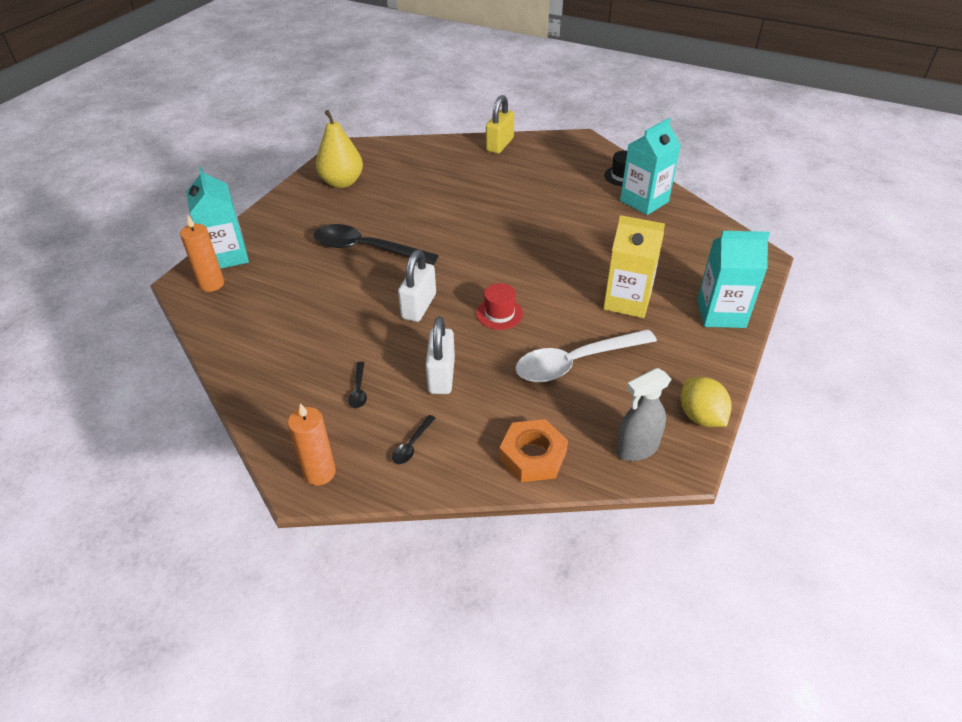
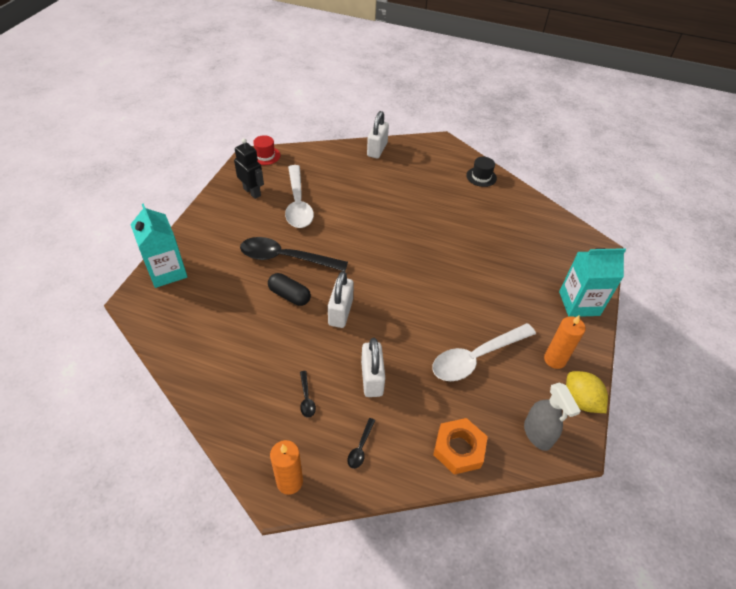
camera: 10 degrees left, 5 degrees up
(212, 284) = (159, 301): orange candle -> orange candle (555, 359)
(342, 182) = (252, 192): yellow pear -> black robot
(362, 286) = (289, 295): none -> black capsule
(393, 196) = (298, 204): none -> white spoon
(499, 145) = (377, 149): yellow padlock -> white padlock
(499, 314) = (407, 315): red hat -> red hat (265, 155)
(627, 301) = (506, 296): yellow carton -> none
(636, 448) = (537, 434): grey spray bottle -> grey spray bottle turned 75 degrees counterclockwise
(644, 201) = (502, 200): turquoise carton -> none

